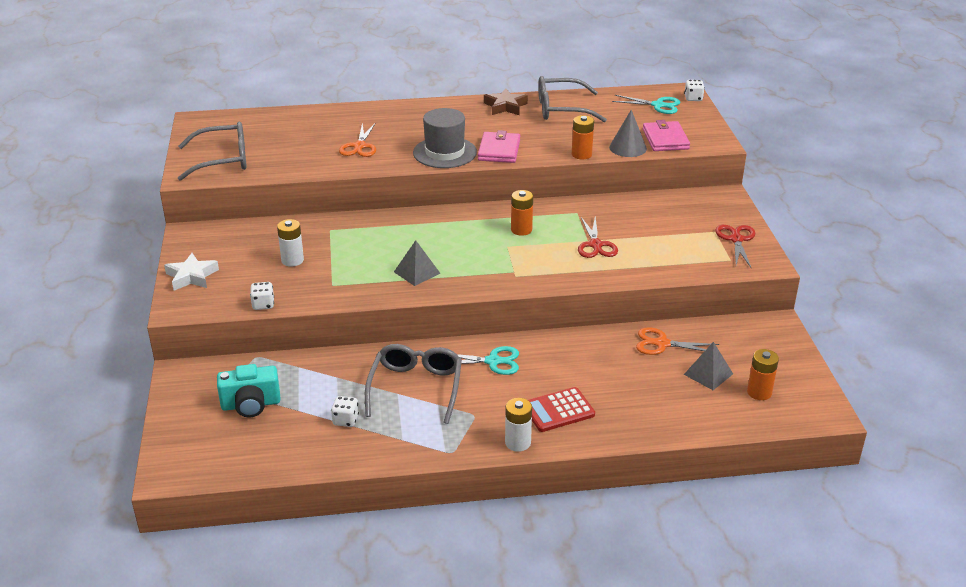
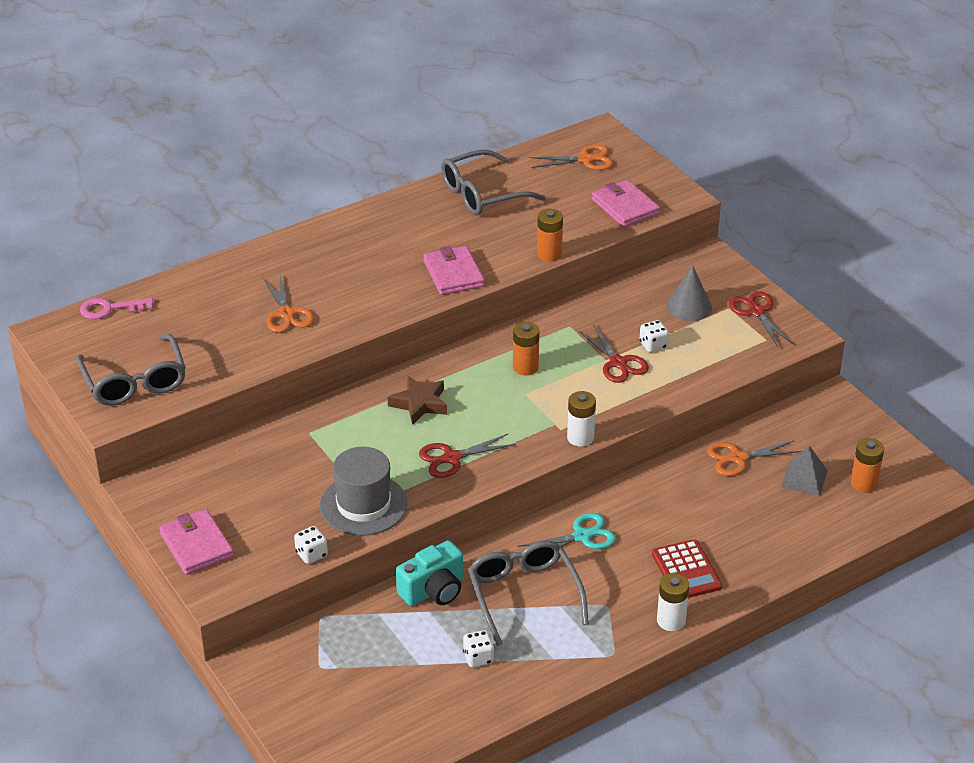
camera: 25 degrees left, 5 degrees up
(191, 276) = (196, 545): white star -> pink wallet
(222, 160) = (135, 381): grey glasses -> grey glasses turned 105 degrees clockwise
(247, 117) = (110, 309): none -> pink key
(251, 404) = (362, 676): turquoise camera -> turquoise camera (433, 590)
(292, 260) = (298, 487): white battery -> white battery (580, 437)
(417, 272) = (451, 458): grey pyramid -> red scissors
(444, 152) = (394, 294): grey hat -> grey hat (363, 505)
(505, 106) = (414, 207): brown star -> brown star (419, 404)
(558, 410) = (686, 570): red calculator -> red calculator turned 60 degrees counterclockwise
(628, 148) = (593, 230): grey cone -> grey cone (689, 306)
(658, 105) = (586, 159): turquoise scissors -> orange scissors
(693, 98) = (617, 139): white dice -> white dice (653, 345)

